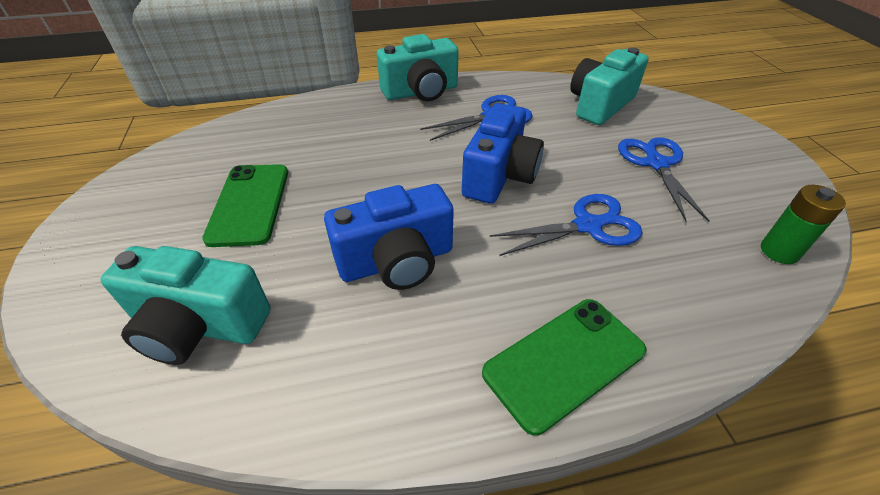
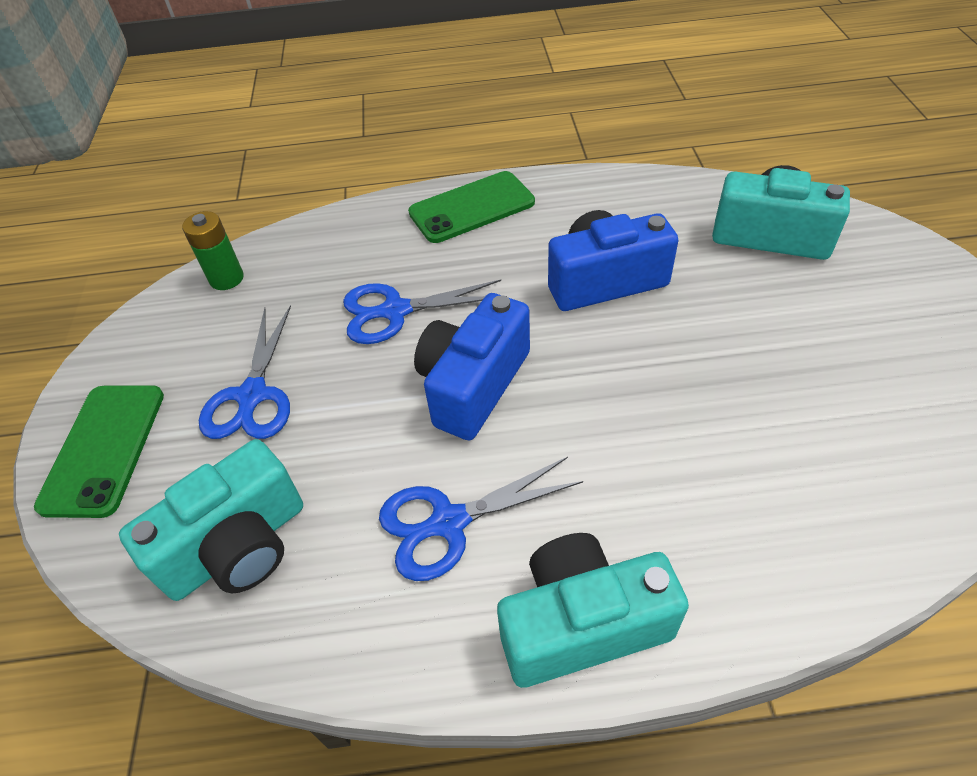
camera: 170 degrees left, 5 degrees up
(249, 204) = (800, 354): green phone -> green phone (104, 449)

